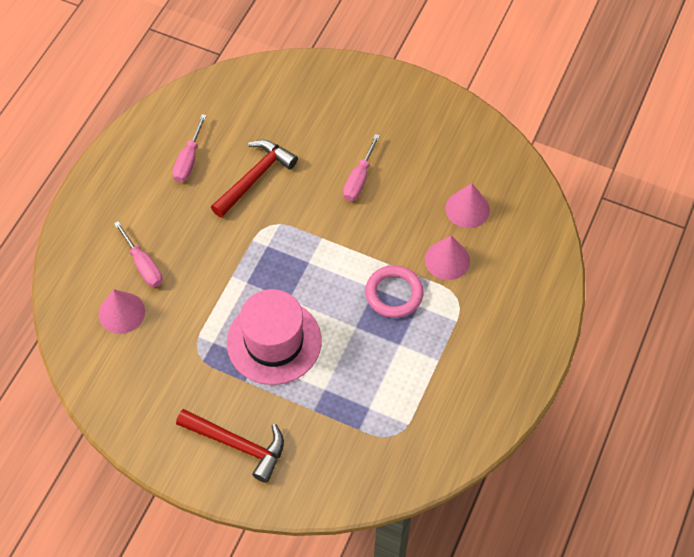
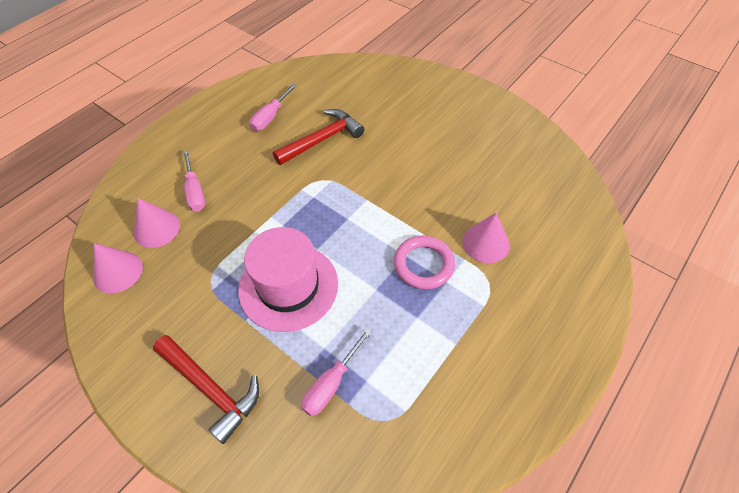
camera: 15 degrees right, 5 degrees down
(359, 179) = (416, 156): pink screwdriver -> pink screwdriver (331, 383)
(467, 209) = (515, 200): pink cone -> pink cone (118, 272)

